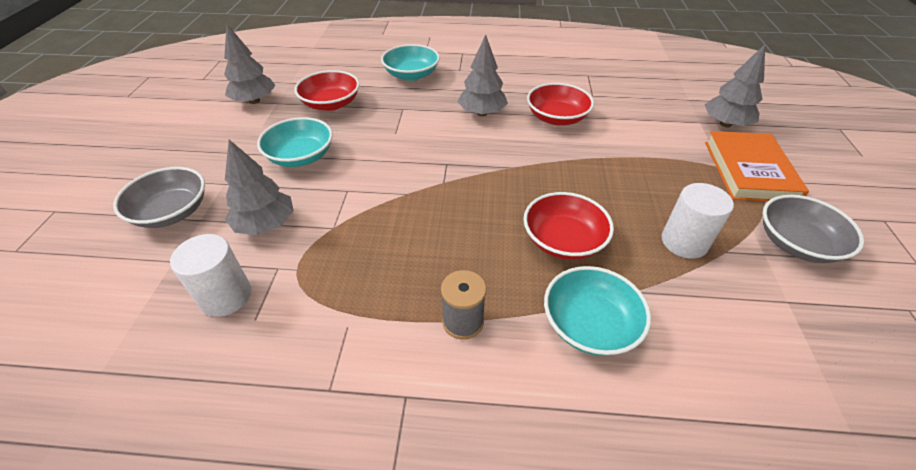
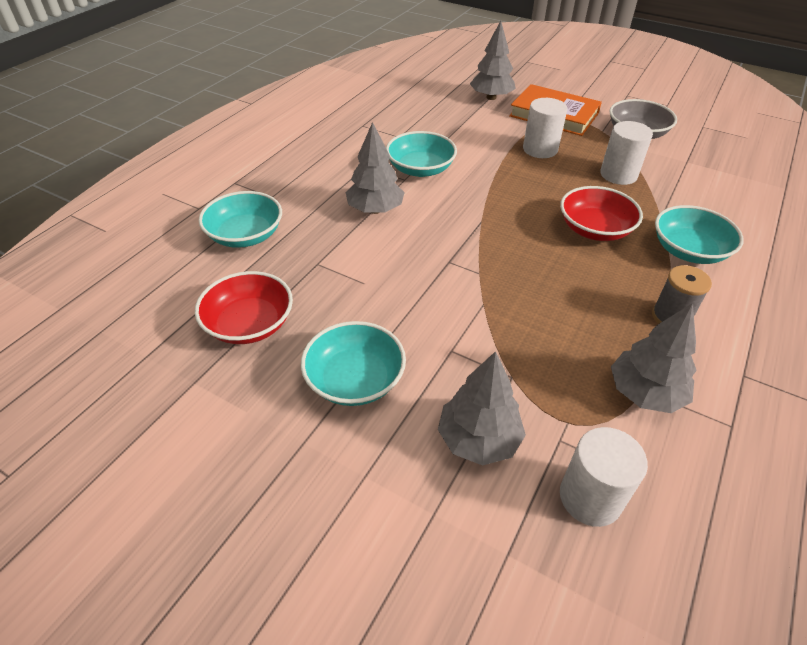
camera: 65 degrees left, 0 degrees up
(172, 212) = (398, 550): grey bowl -> none
(254, 101) = (162, 409): grey tree -> grey tree (645, 393)
(557, 118) = (420, 169): red bowl -> turquoise bowl
(667, 175) = (540, 149): none -> white cylinder

